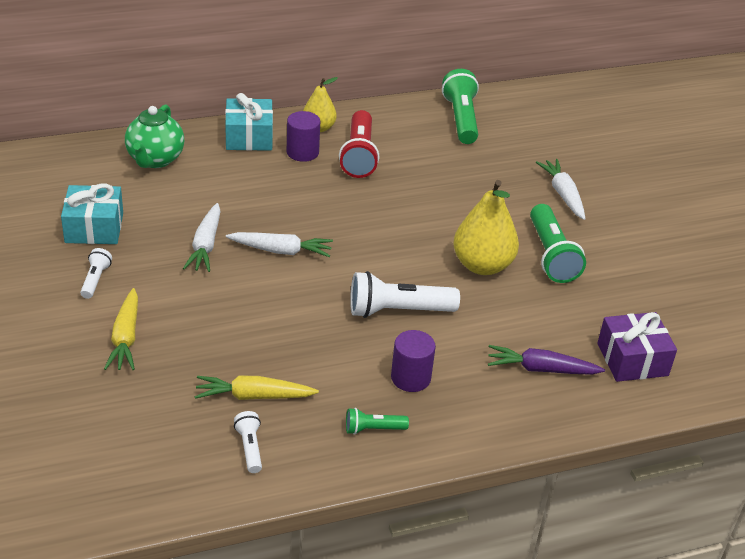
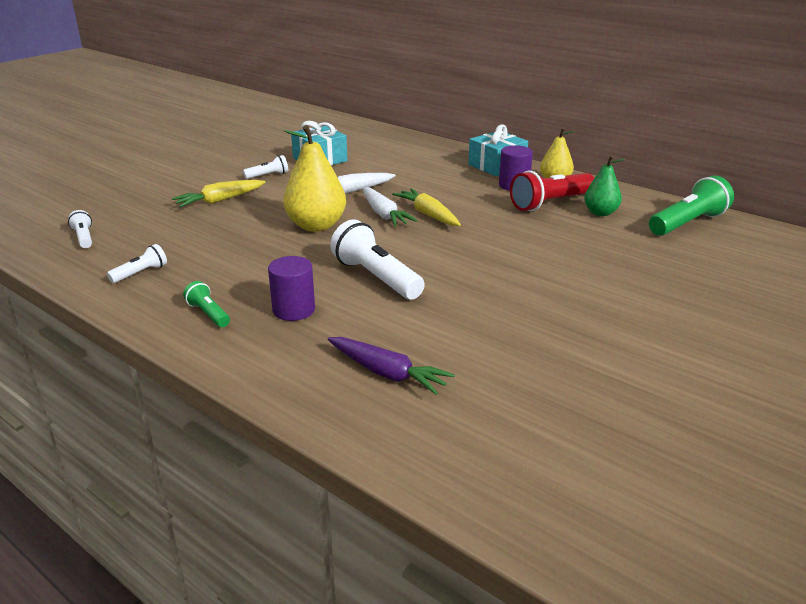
camera: 60 degrees right, 10 degrees down
(116, 467) = (84, 238): none -> white flashlight
(155, 159) = (418, 151): green teapot -> none
(253, 396) = (201, 256): yellow carrot -> yellow carrot (428, 214)
(402, 143) = (600, 213): none -> green pear
(482, 265) = (498, 295): yellow pear -> yellow pear (316, 226)
(541, 369) = (387, 373): purple carrot -> purple carrot turned 150 degrees clockwise
(551, 255) = (573, 325): green flashlight -> none
(563, 194) = (682, 302): white carrot -> none
(632, 359) = (479, 429): purple gift -> none

